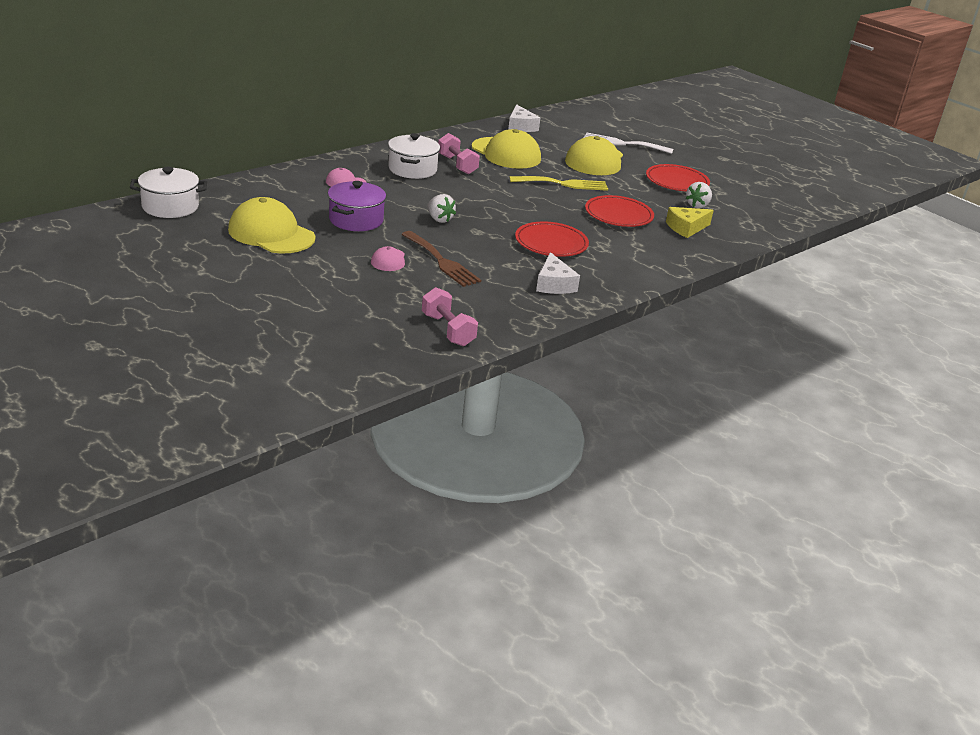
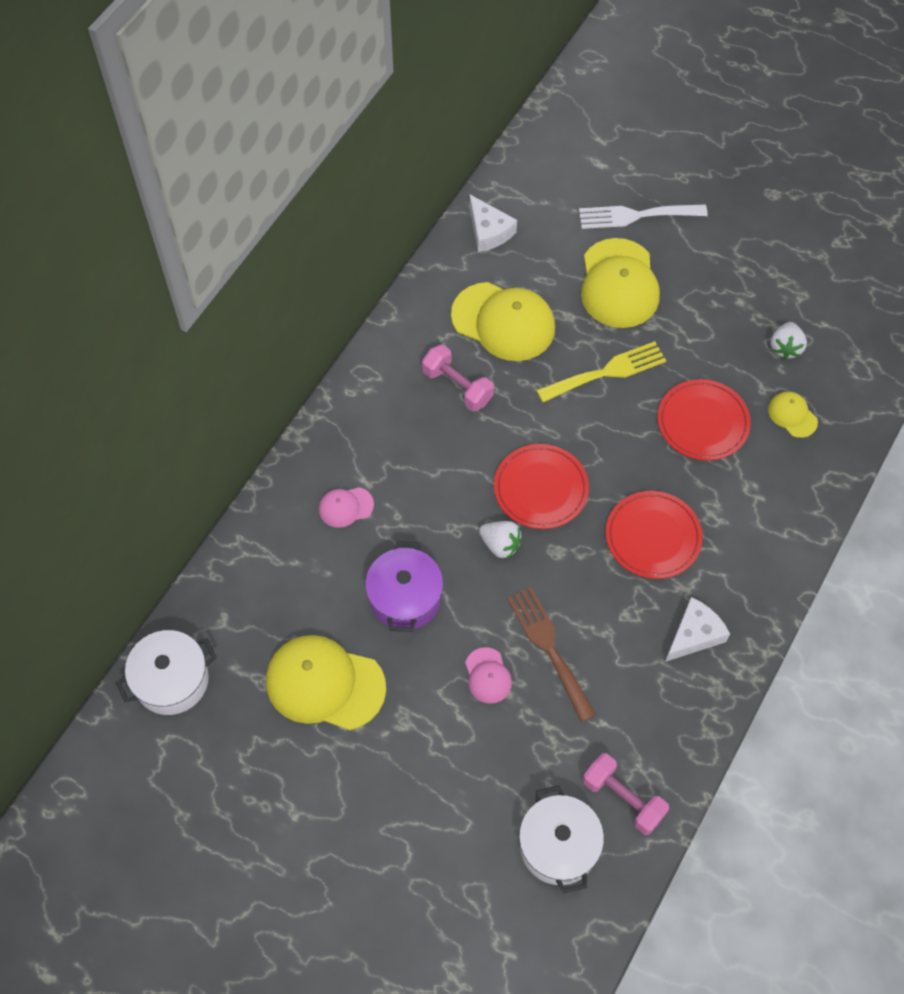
camera: 15 degrees left, 30 degrees up
(412, 169) = (409, 428): white pot -> white pot (558, 846)
(442, 261) = (549, 647): brown fork -> brown fork turned 150 degrees counterclockwise
(554, 284) = (694, 635): white cheese -> white cheese turned 105 degrees counterclockwise
(677, 181) = (739, 293): red plate -> red plate (541, 489)
(686, 228) = (792, 415): yellow cheese -> yellow cap

